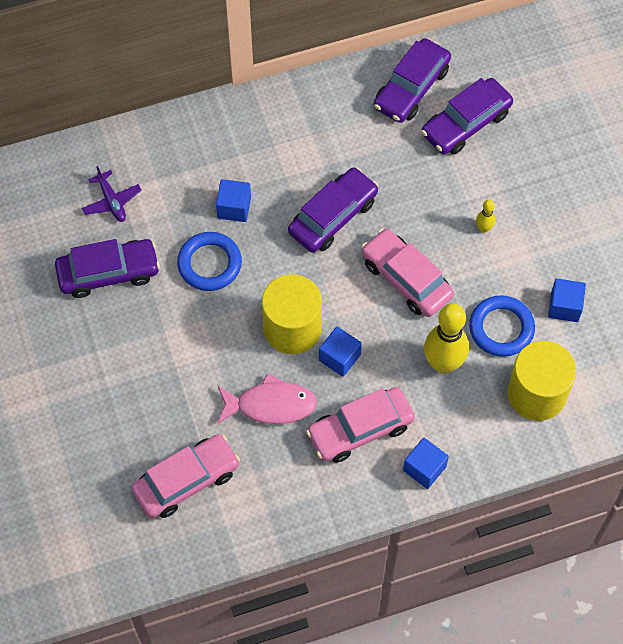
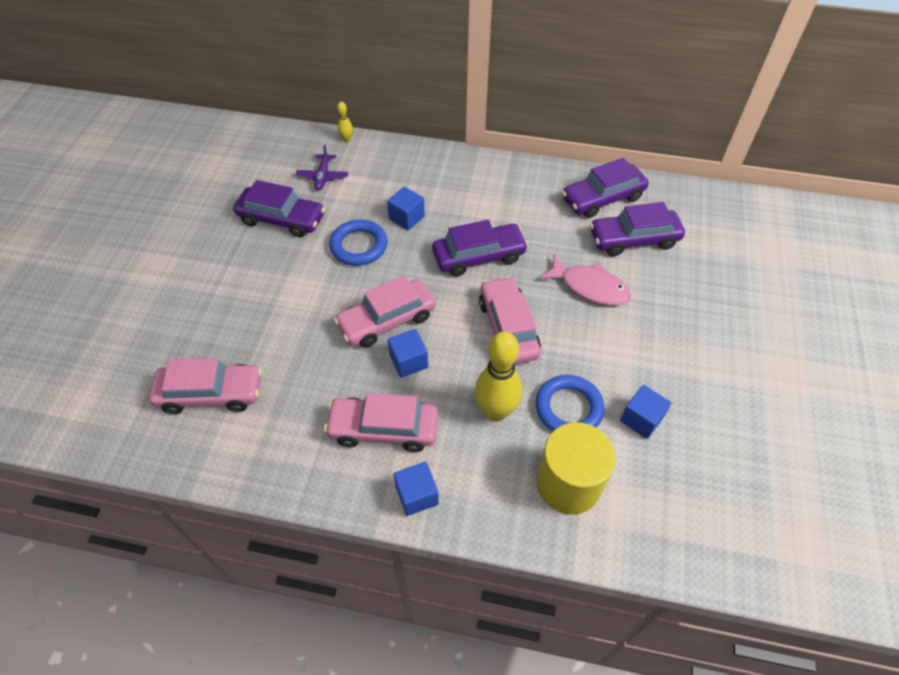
camera: 30 degrees right, 10 degrees down
(271, 405) = (324, 369): pink fish -> pink fish (589, 287)
(292, 328) = (387, 320): yellow cylinder -> pink car
(483, 228) = (602, 321): yellow bowling pin -> yellow bowling pin (346, 139)

